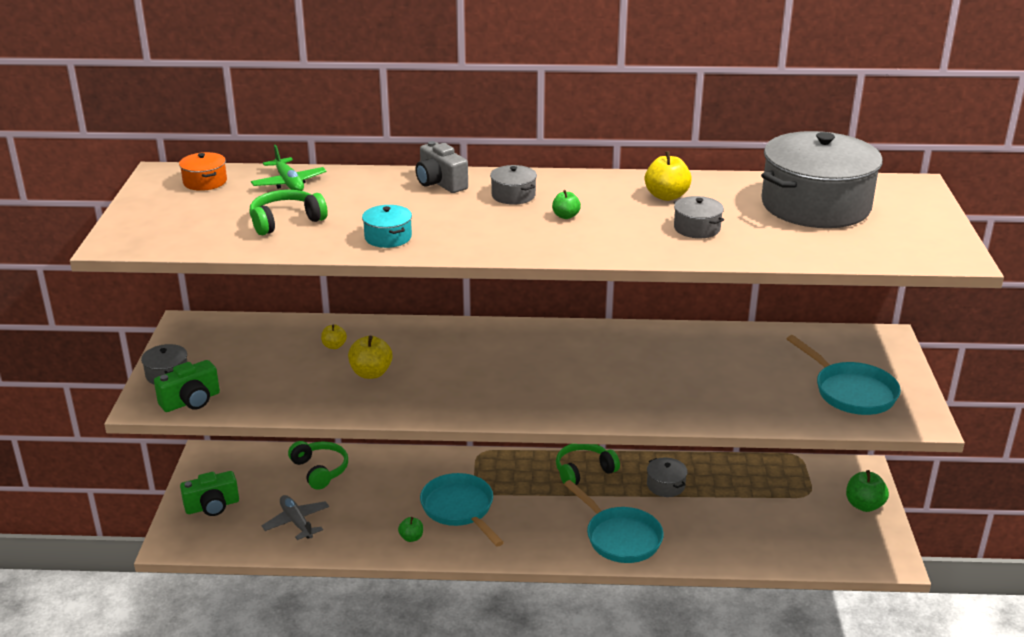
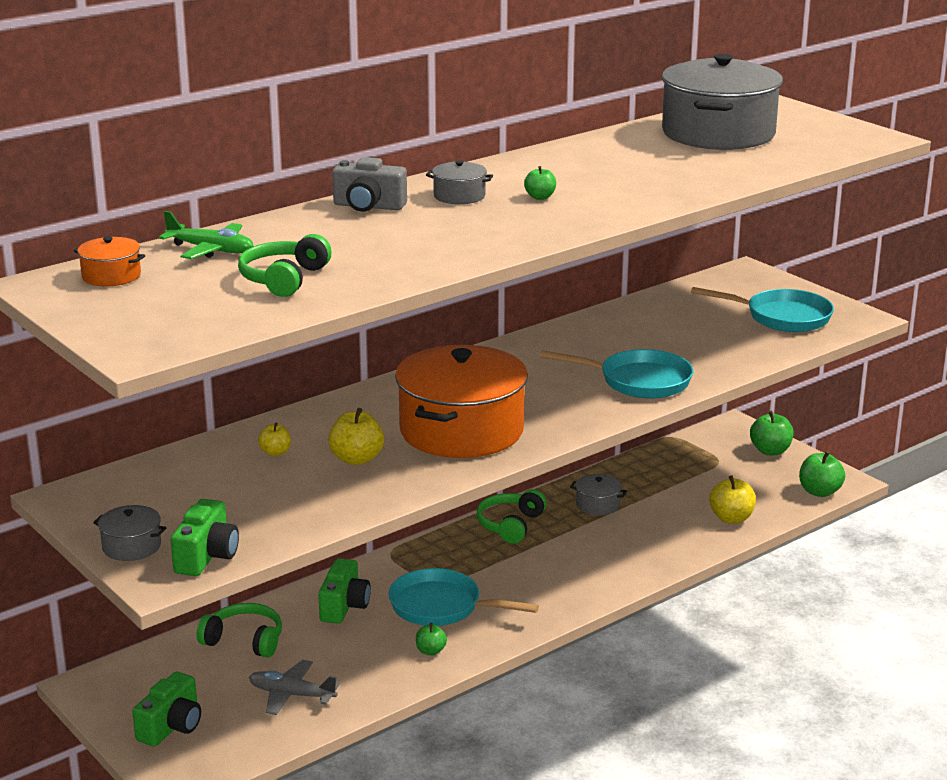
camera: 40 degrees left, 5 degrees down
(388, 237) = (417, 259): turquoise pot -> none
(403, 477) = (344, 606): none -> green camera
(465, 382) = (461, 430): none -> orange pot
(620, 537) = (617, 561): turquoise pan -> turquoise pan (638, 381)
(666, 196) = (591, 159): yellow apple -> yellow apple (731, 518)
(697, 228) = (664, 174): grey pot -> none
(858, 560) = (819, 492): none -> green apple

